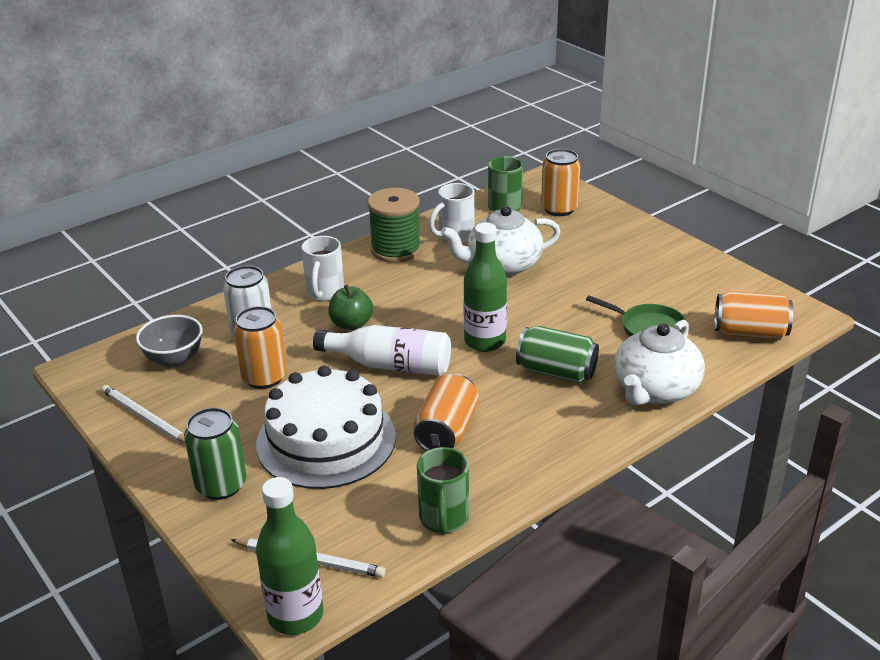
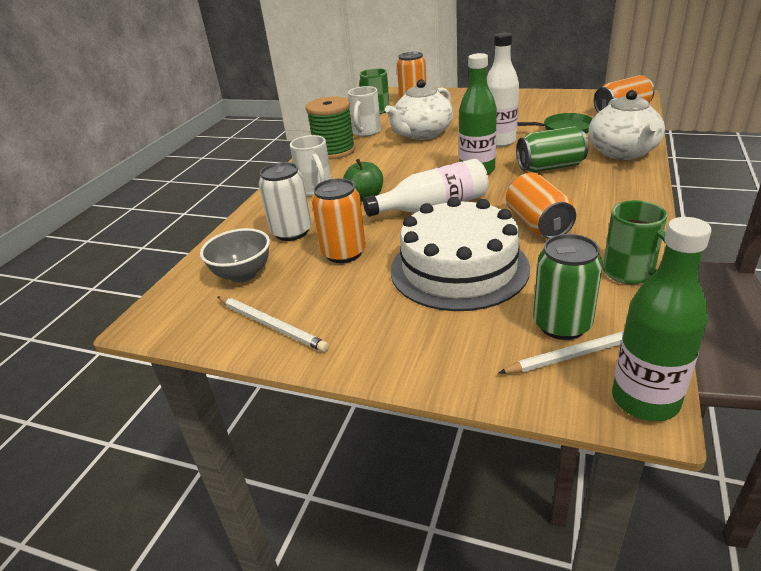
camera: 30 degrees left, 0 degrees up
(145, 417) = (271, 325): white pencil -> white pencil turned 150 degrees counterclockwise
(221, 485) = (420, 339): green can -> green can (562, 325)
(559, 313) = (499, 142): none -> white bottle

